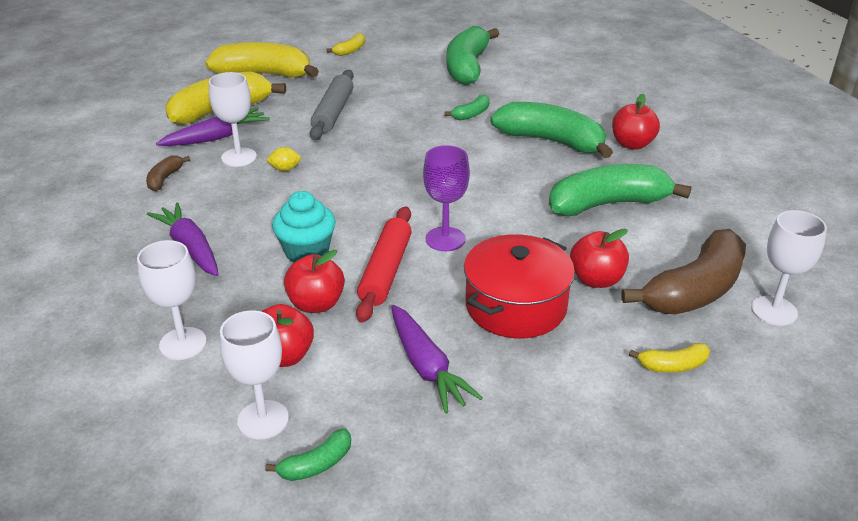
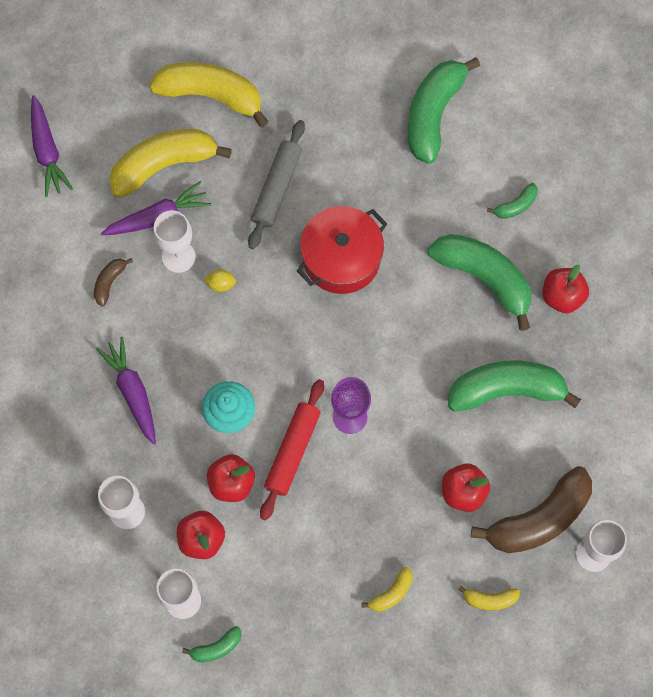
camera: 10 degrees right, 35 degrees up
(350, 50) = (310, 55): yellow banana -> yellow banana (391, 593)
(427, 367) = (306, 569): purple carrot -> purple carrot (47, 151)
(471, 114) = (416, 214): green banana -> green banana (515, 205)
(516, 306) = (389, 513): red pot -> red pot (341, 258)

